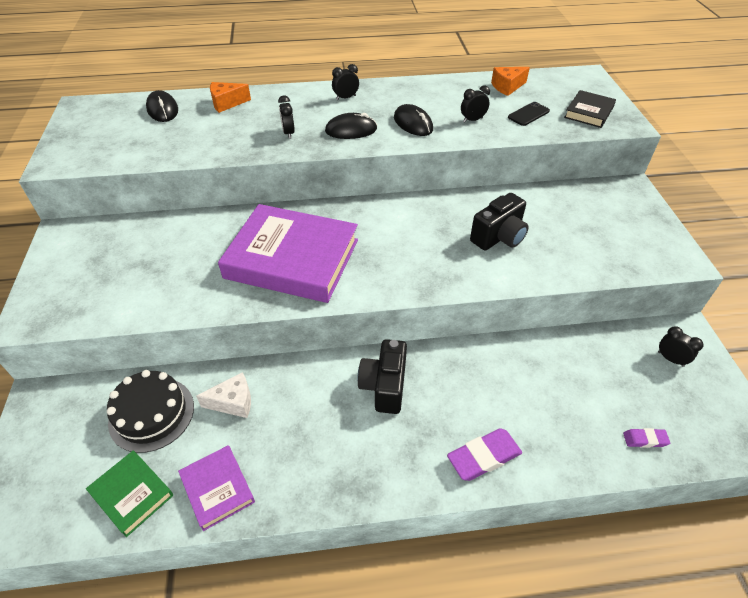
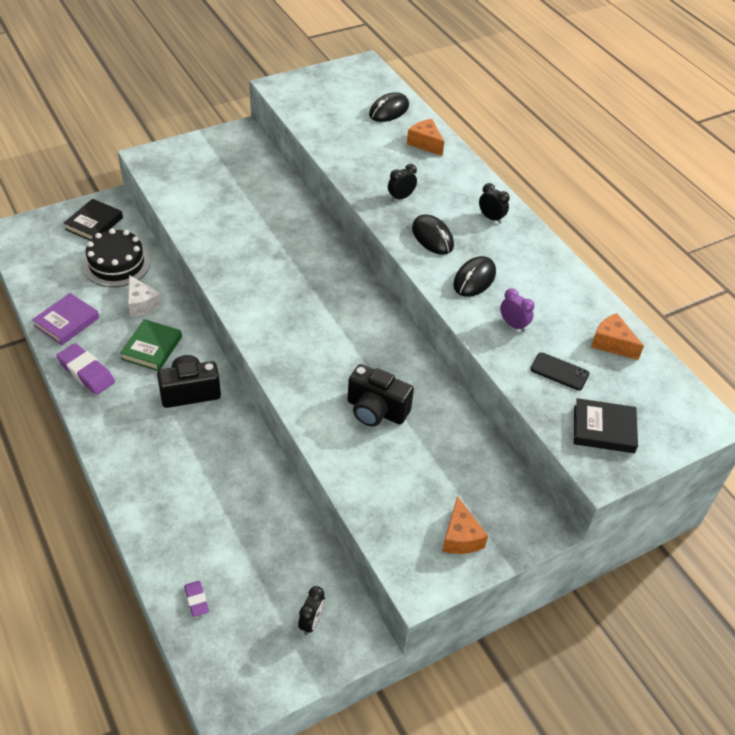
camera: 65 degrees right, 0 degrees up
(61, 424) = (94, 223): none -> black book
(132, 494) = (51, 281): green book -> green book (152, 348)
(292, 258) = (273, 270): purple book -> none
(472, 120) = (513, 325): black clock -> purple clock
(484, 457) = (140, 476): purple eraser -> purple eraser (86, 372)
(638, 227) = (460, 537): none -> orange cheese

